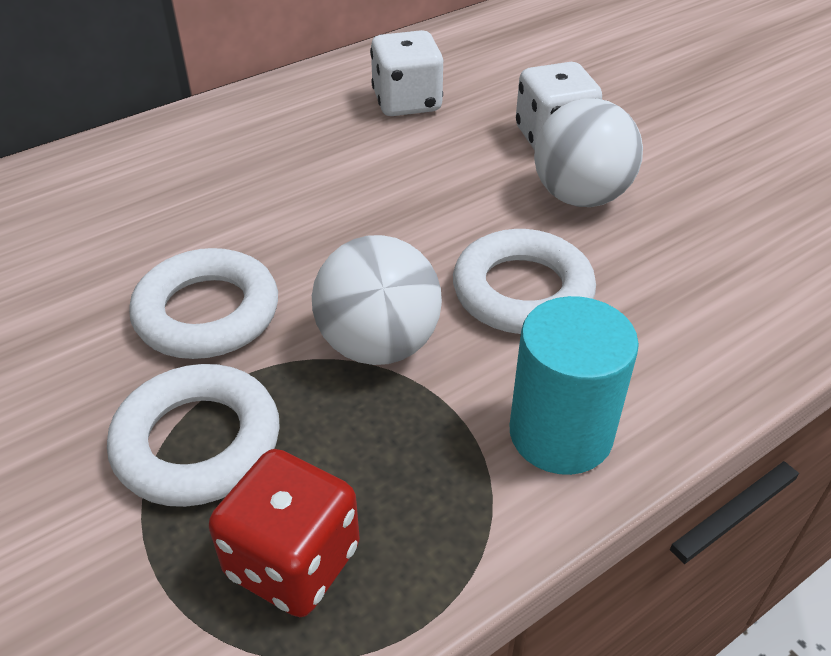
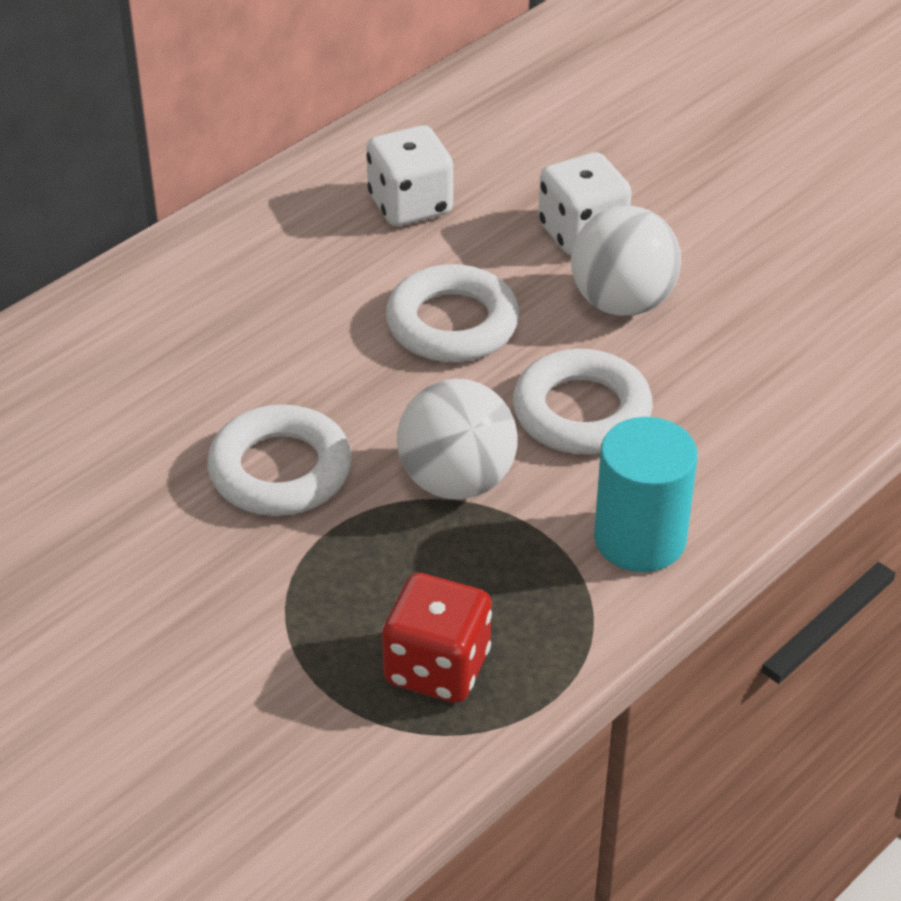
camera: 10 degrees left, 0 degrees up
(197, 443) = (319, 588): white ring -> white ring (452, 324)

